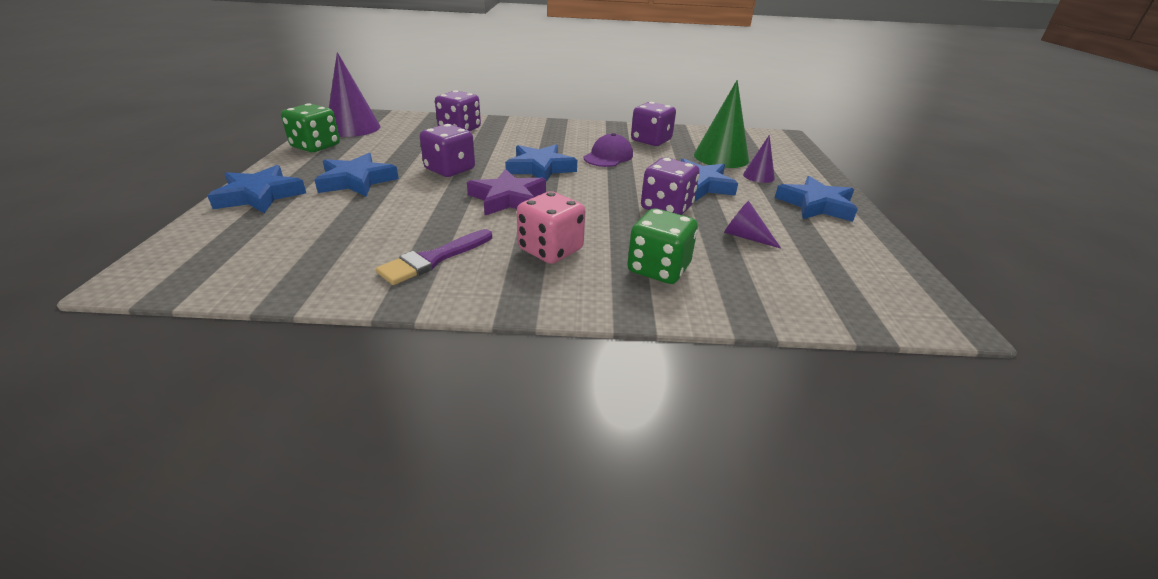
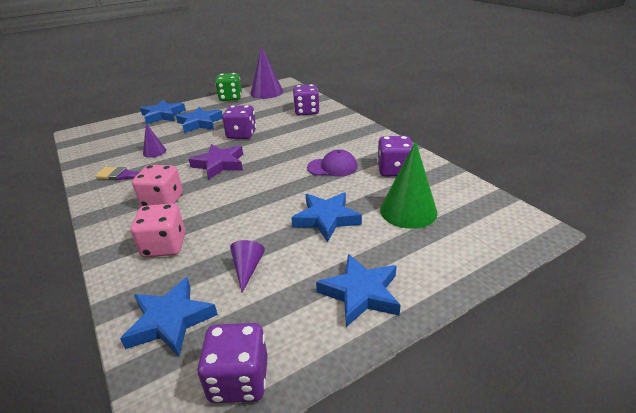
camera: 60 degrees right, 0 degrees up
(540, 168) = (278, 155): blue star -> blue star (170, 320)
(658, 269) = (164, 246): green dice -> pink dice
(666, 208) = (265, 219): purple dice -> purple dice (239, 379)
(758, 176) = (390, 242): purple cone -> purple cone (154, 152)

